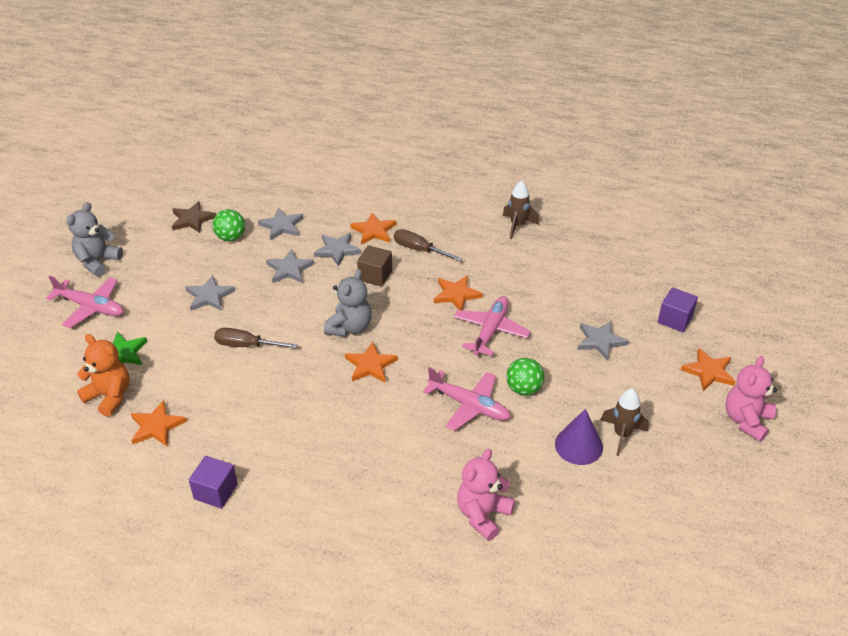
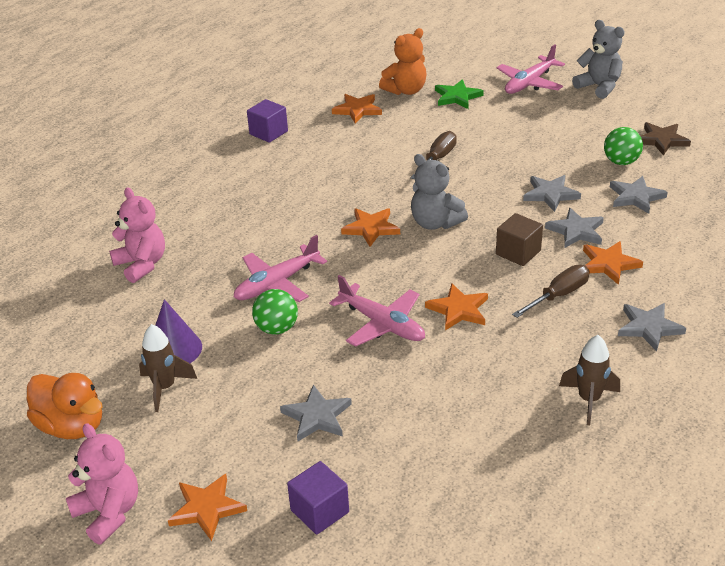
camera: 110 degrees right, 5 degrees down
(209, 296) = (522, 143): grey star -> grey star (649, 327)
(692, 477) = (72, 426): none -> orange duck

